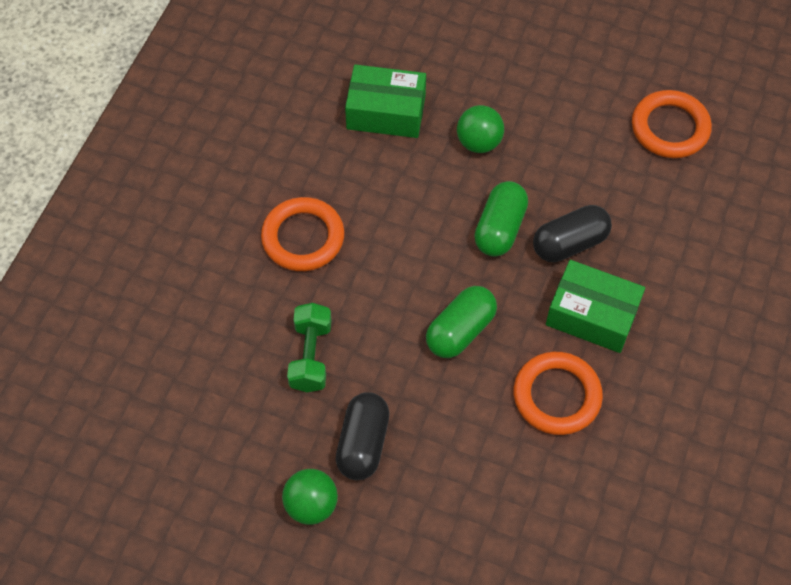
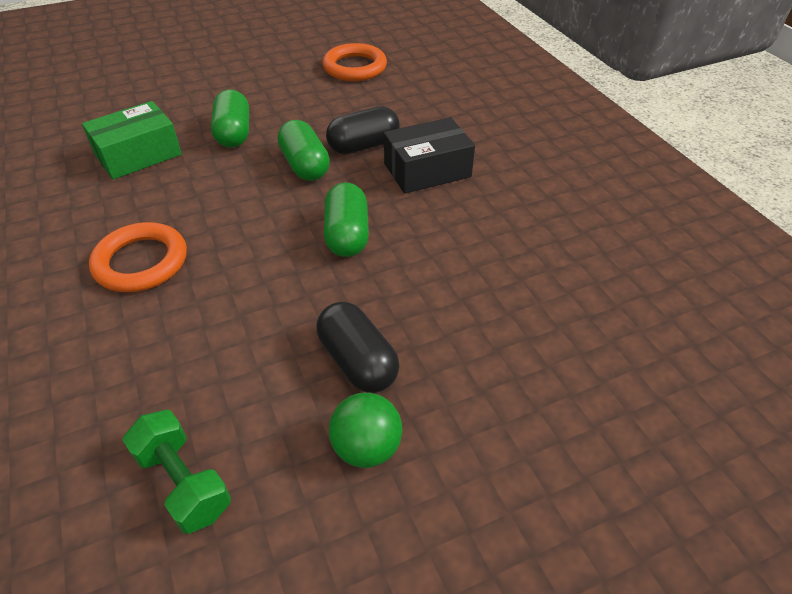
camera: 45 degrees left, 15 degrees down
(311, 356) = (237, 334): green dumbbell -> green dumbbell (184, 482)
(479, 142) = (234, 133): green ball -> green capsule
(557, 396) = (464, 225): orange ring -> none
(569, 243) = (363, 146): black capsule -> black capsule turned 45 degrees clockwise
(592, 315) = (427, 170): green box -> black box

